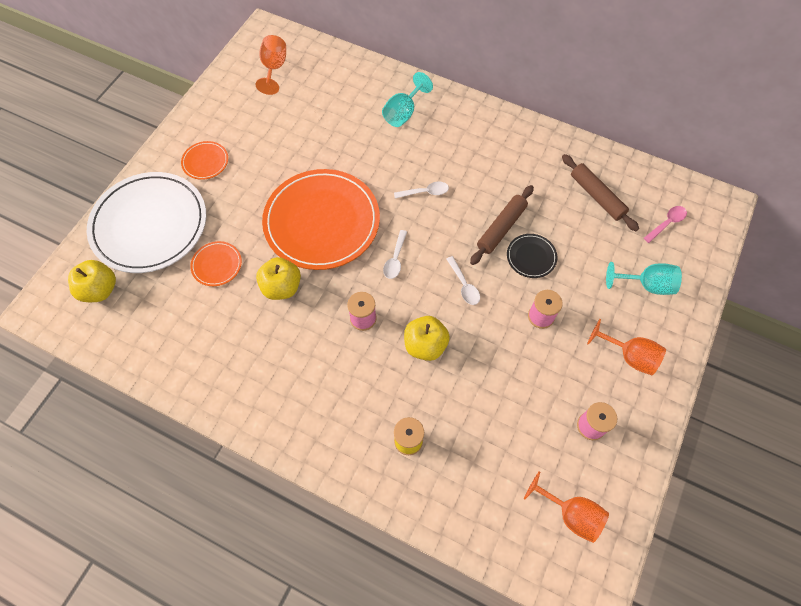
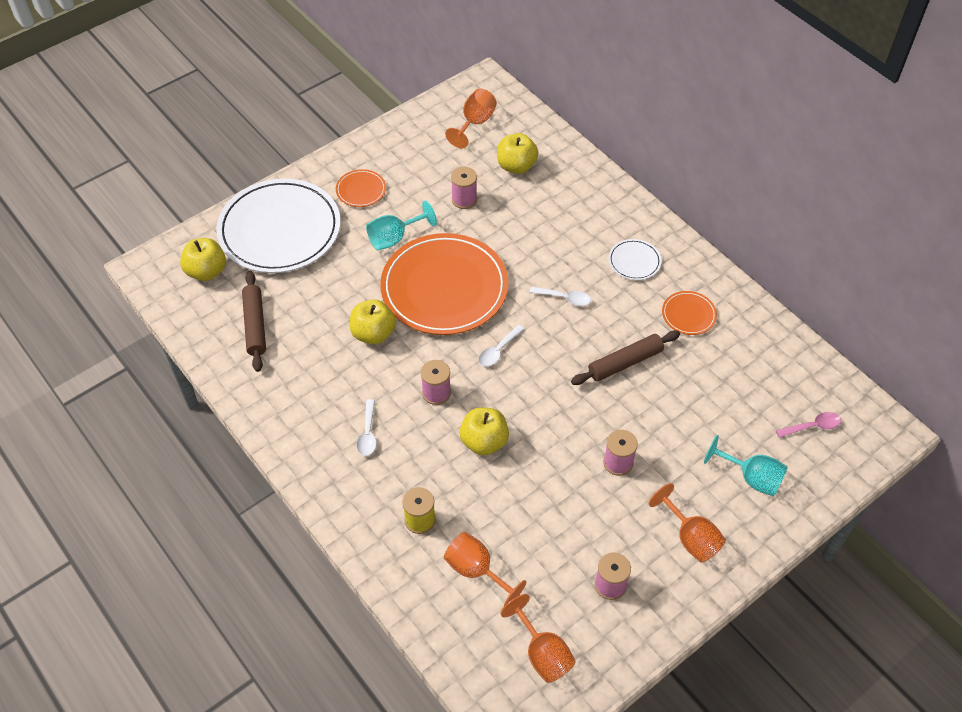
camera: 25 degrees right, 10 degrees down
(217, 265) = (323, 290): orange plate -> orange plate (688, 314)
(299, 138) = (464, 199): none -> pink spool
(327, 93) = (516, 166): none -> yellow apple
(403, 113) = (585, 212): turquoise goblet -> turquoise goblet (394, 238)
(463, 140) = (634, 261): none -> white plate
(464, 285) = (554, 402): white spoon -> white spoon (368, 433)
(479, 464) = (476, 570): none -> orange goblet
(531, 257) = (641, 402): black plate -> none
(597, 196) = (749, 370): brown rolling pin -> brown rolling pin (255, 325)

